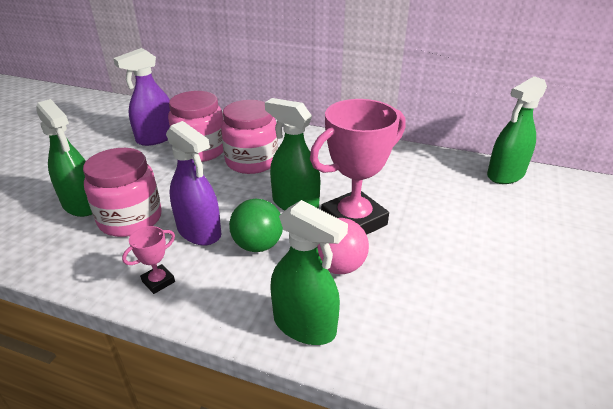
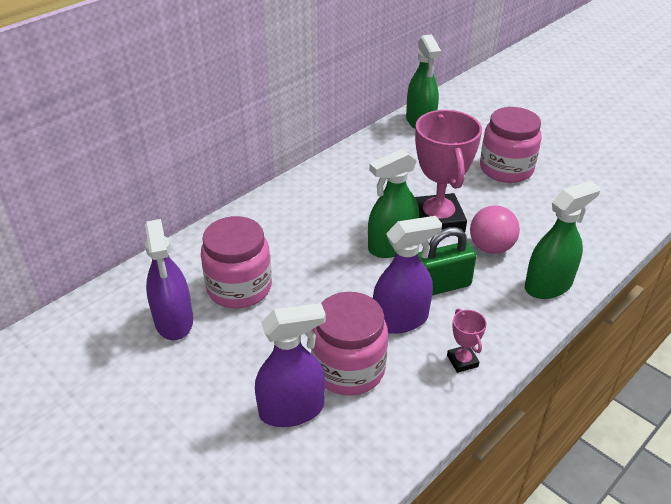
camera: 65 degrees left, 5 degrees up
(81, 204) = (292, 410): green spray bottle -> purple spray bottle
(251, 161) = (294, 254): pink jar -> pink jar (506, 169)
(258, 245) = (441, 286): green ball -> green padlock

